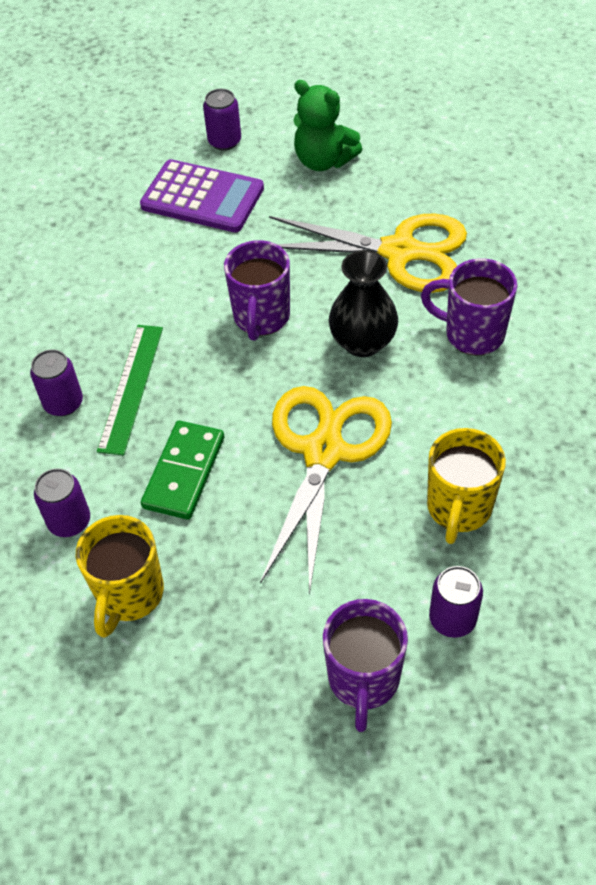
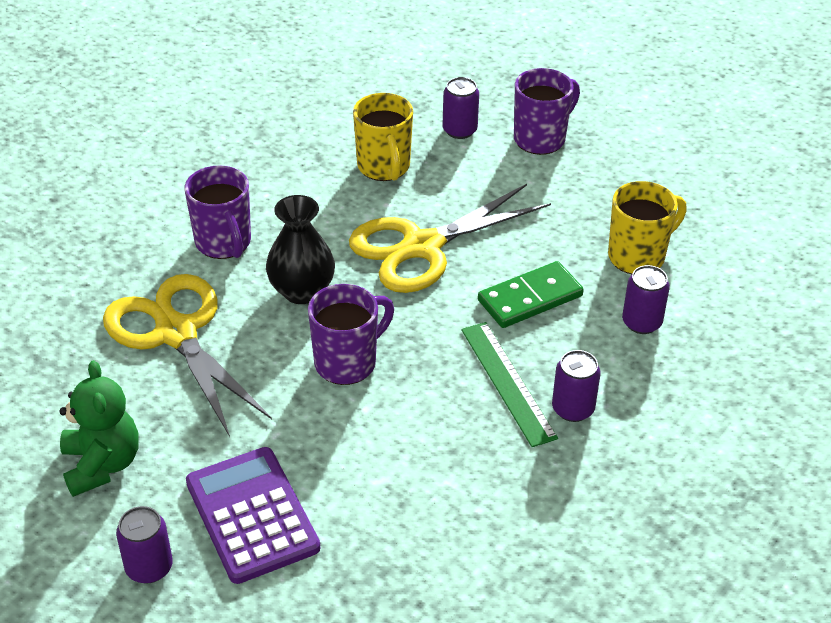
camera: 140 degrees left, 10 degrees down
(131, 387) = (507, 382): green ruler -> green ruler turned 75 degrees counterclockwise
(458, 509) = (384, 167): yellow mug -> yellow mug turned 105 degrees clockwise

